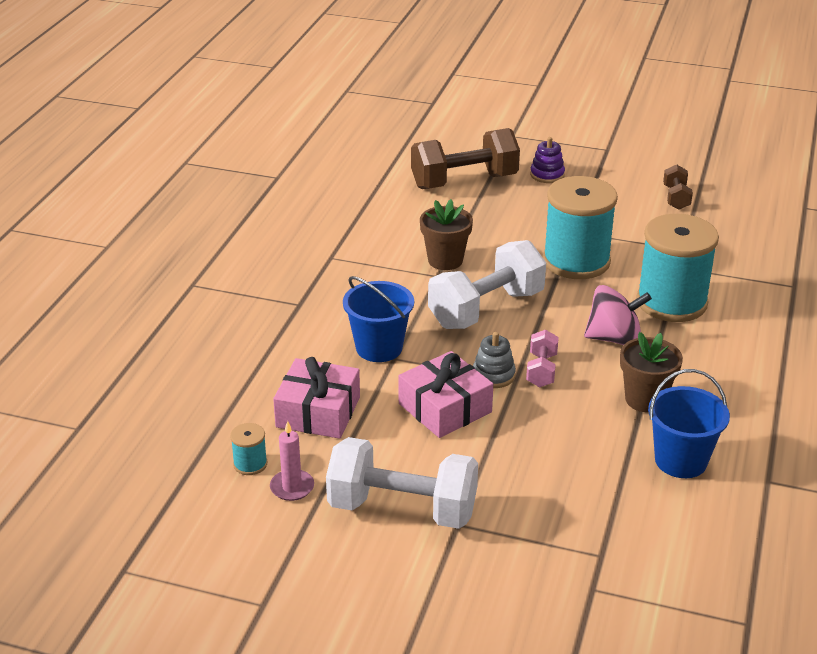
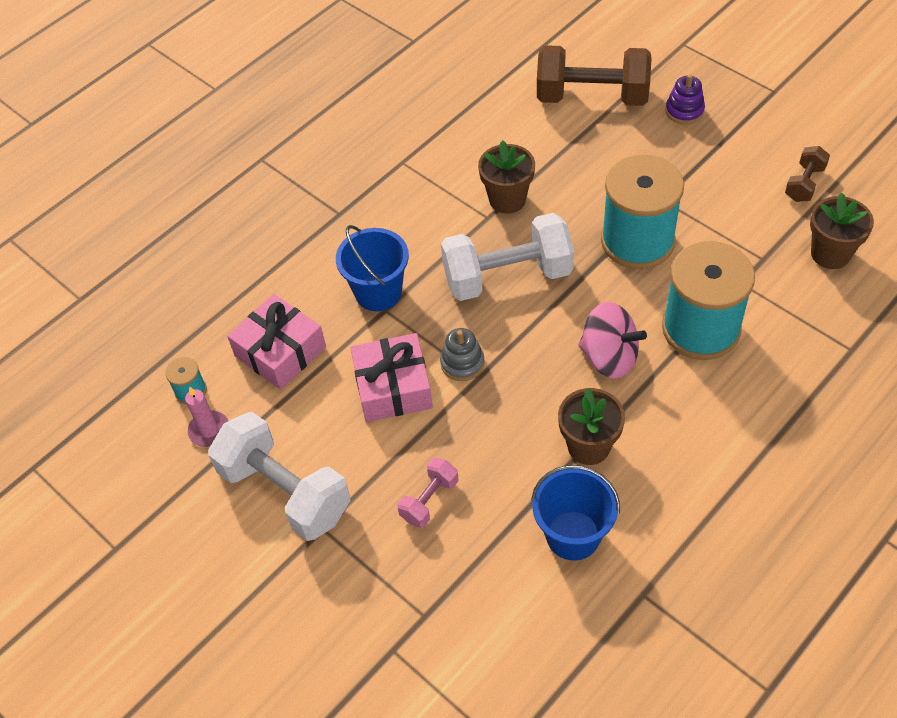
camera: 30 degrees right, 20 degrees up
(541, 370) = (511, 373): pink dumbbell -> pink dumbbell (429, 500)
(730, 234) = (830, 254): none -> brown flower pot

